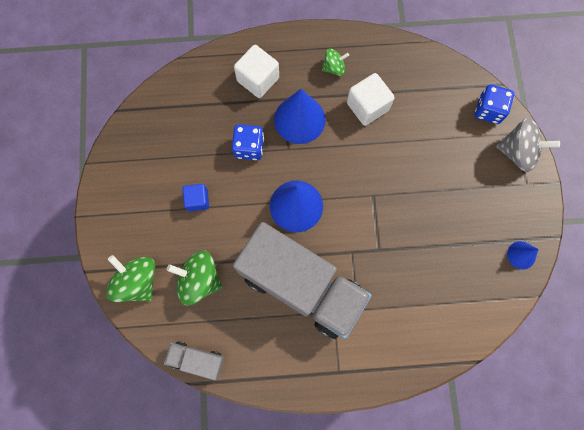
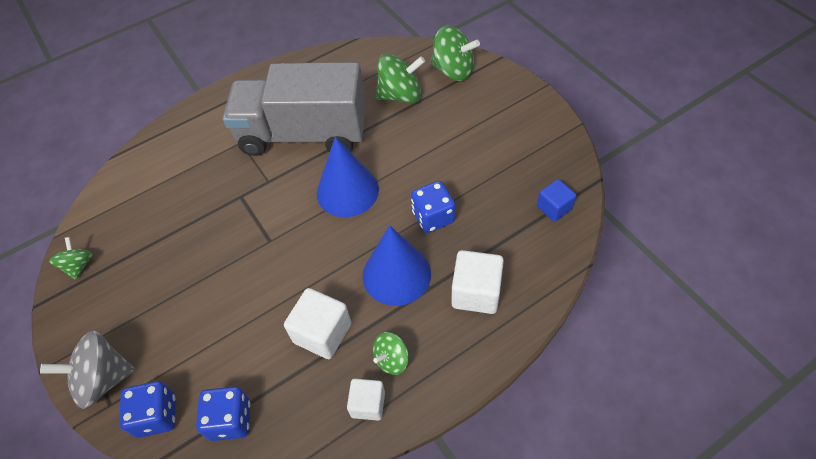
camera: 155 degrees right, 20 degrees down
(197, 200) = (449, 148): blue cube -> blue cube (554, 208)
(197, 360) = (363, 51): grey truck -> none
(361, 51) = (368, 404): none -> white cube
(444, 84) = (230, 420): none -> blue dice
(521, 255) = (79, 265): blue cone -> green spinning top

